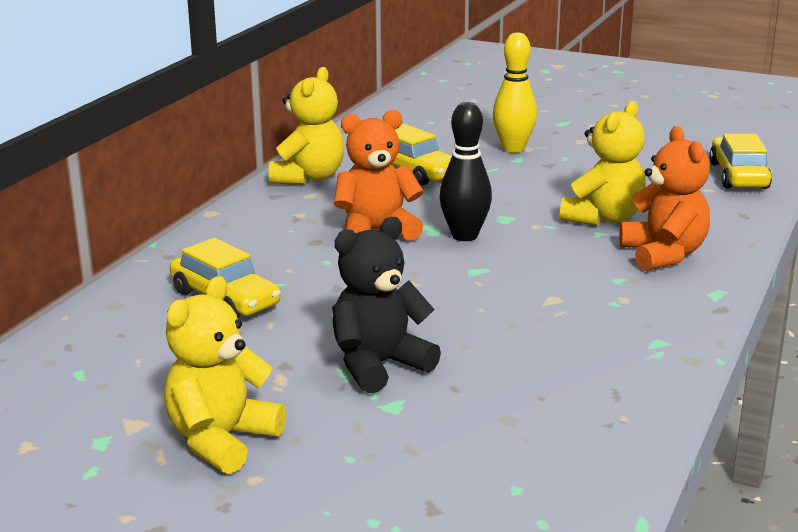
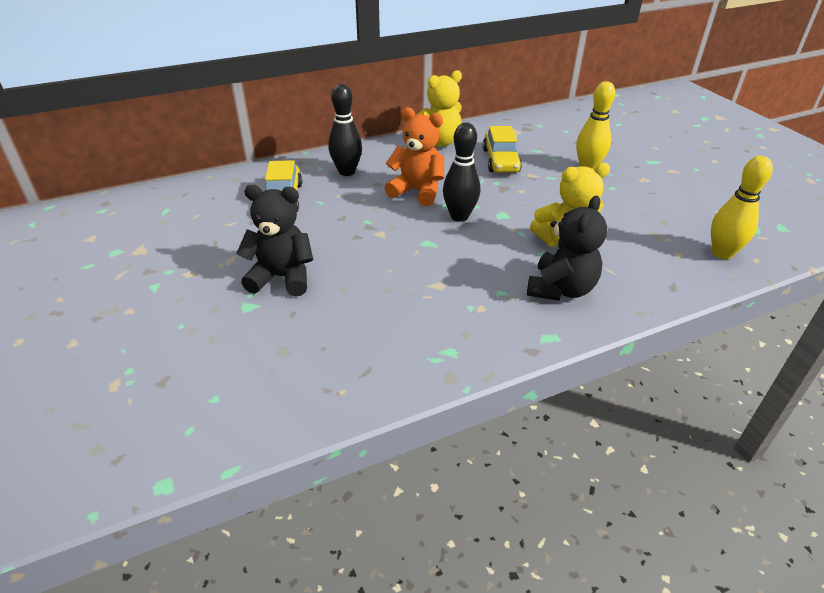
camera: 40 degrees right, 15 degrees up
(221, 440) = (152, 280): yellow teddy bear -> none
(253, 243) = (347, 172): none -> black bowling pin
(663, 255) = (560, 289): orange teddy bear -> black teddy bear
(738, 175) = (722, 253): yellow car -> yellow bowling pin

